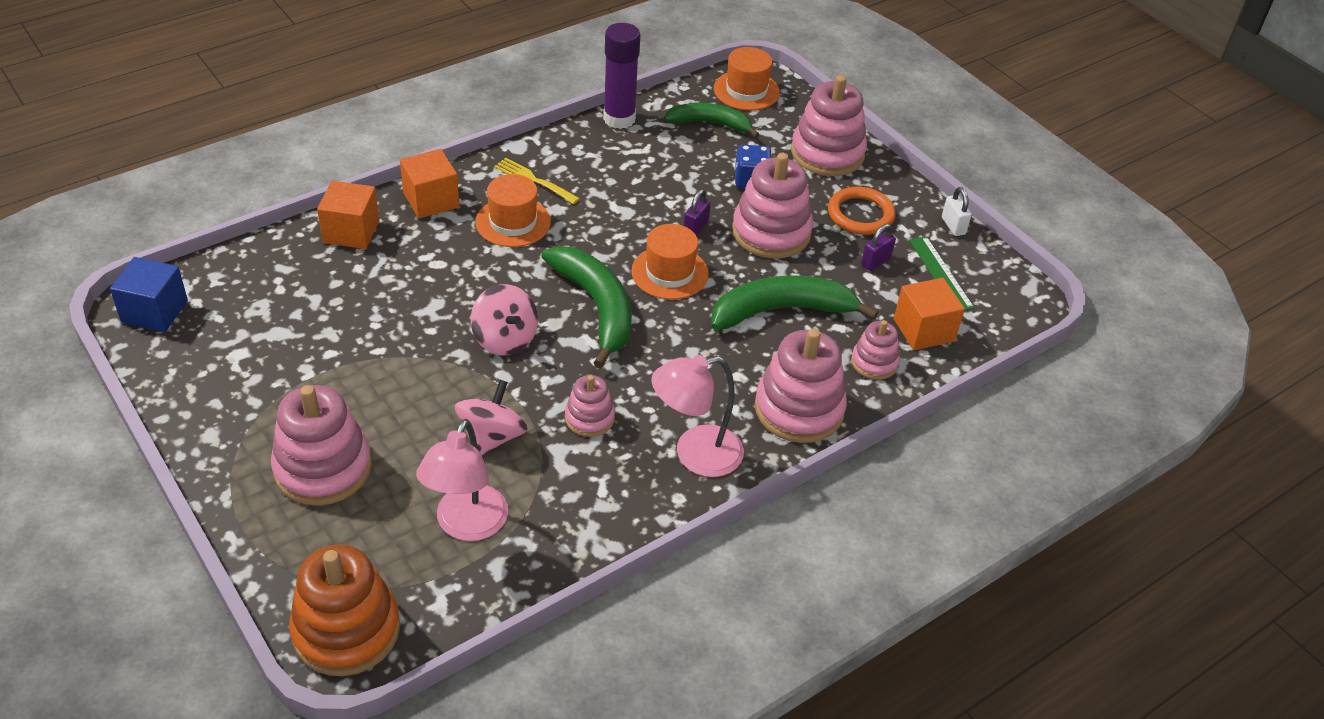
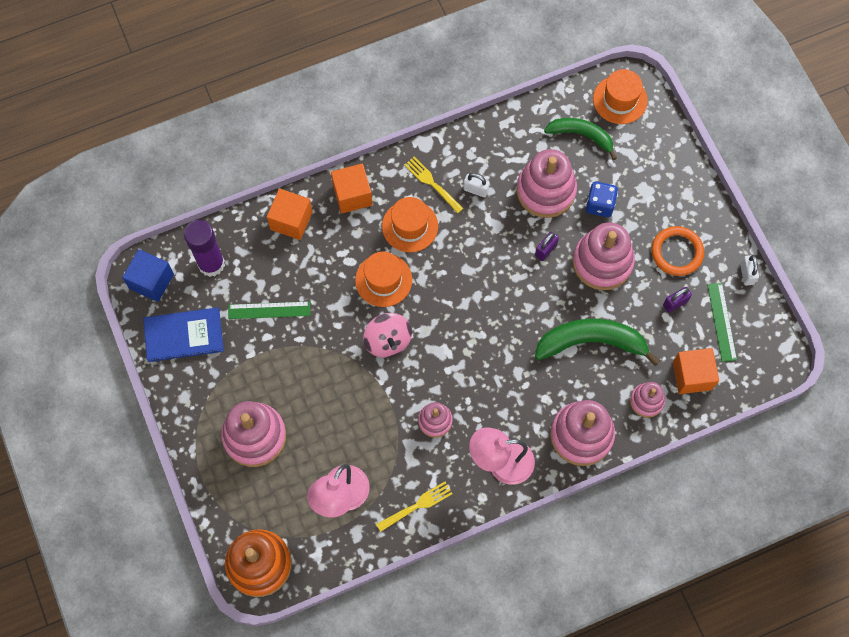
camera: 15 degrees right, 25 degrees up
(206, 365) = (184, 335): none -> blue book
(330, 324) = (269, 310): none -> green ruler
(492, 437) = (367, 427): pink spinning top -> none
(584, 521) = (416, 506): none -> yellow fork
(591, 181) = (475, 190): none -> white padlock
(596, 307) = (457, 320): green banana -> none
(619, 119) = (510, 121): purple glue stick -> purple glue stick (211, 264)
(669, 273) = (517, 293): orange hat -> orange hat (383, 280)
(827, 153) = (668, 181): pink stacking toy -> pink stacking toy (546, 191)

